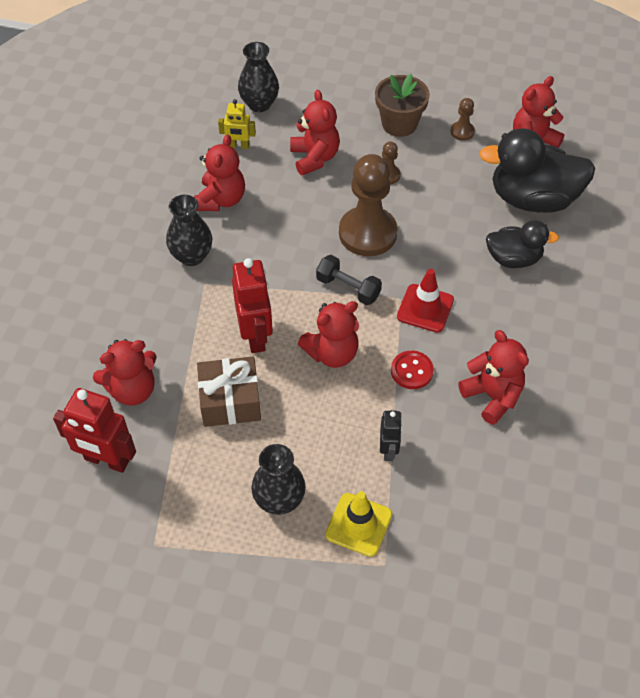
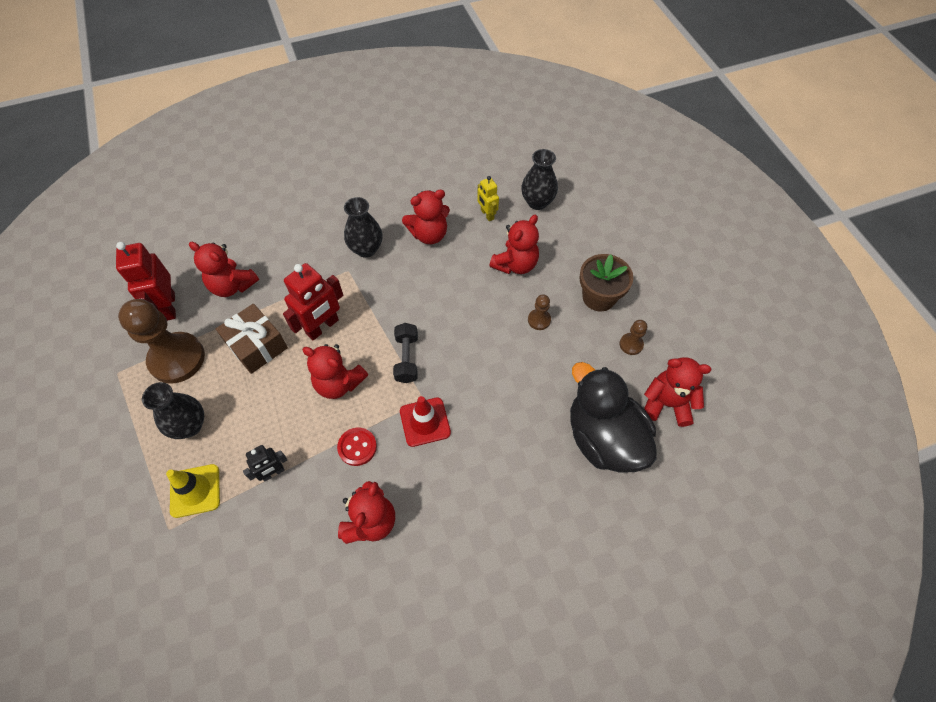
camera: 55 degrees right, 5 degrees up
(367, 233) = (469, 340): brown pawn -> brown pawn (177, 359)
(513, 259) = (525, 459): black duck -> none

